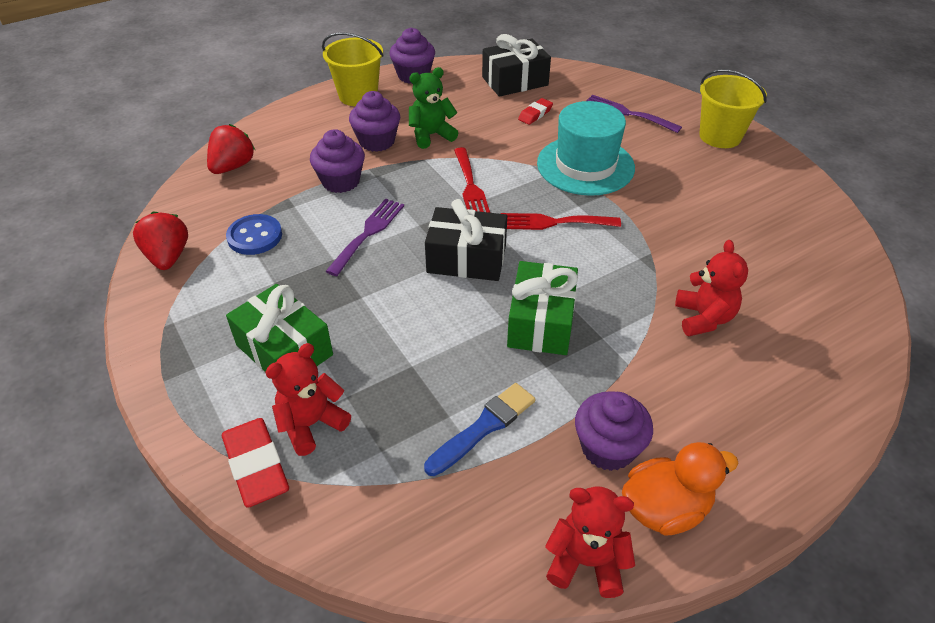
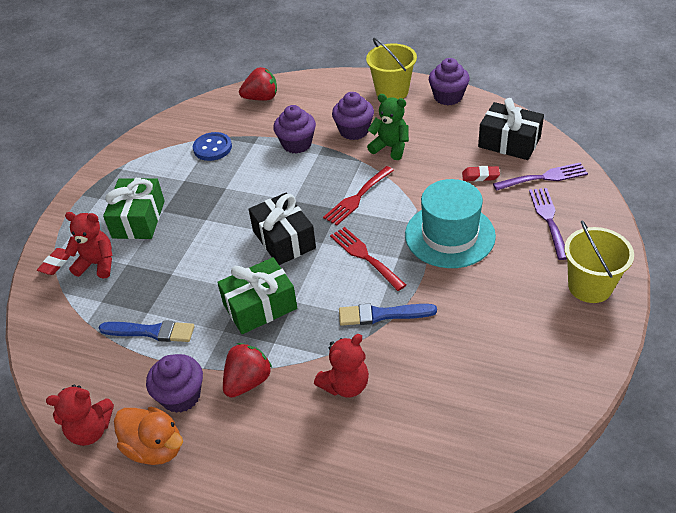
camera: 55 degrees right, 0 degrees up
(168, 257) = (165, 132): red strawberry -> red strawberry (248, 381)
(256, 466) = (56, 263): red eraser -> red eraser, size x0.57
(368, 233) = (262, 186): purple fork -> purple fork (544, 177)
(586, 561) = (90, 430): red teddy bear -> red teddy bear turned 105 degrees clockwise
(639, 251) = (382, 315): none -> blue brush

